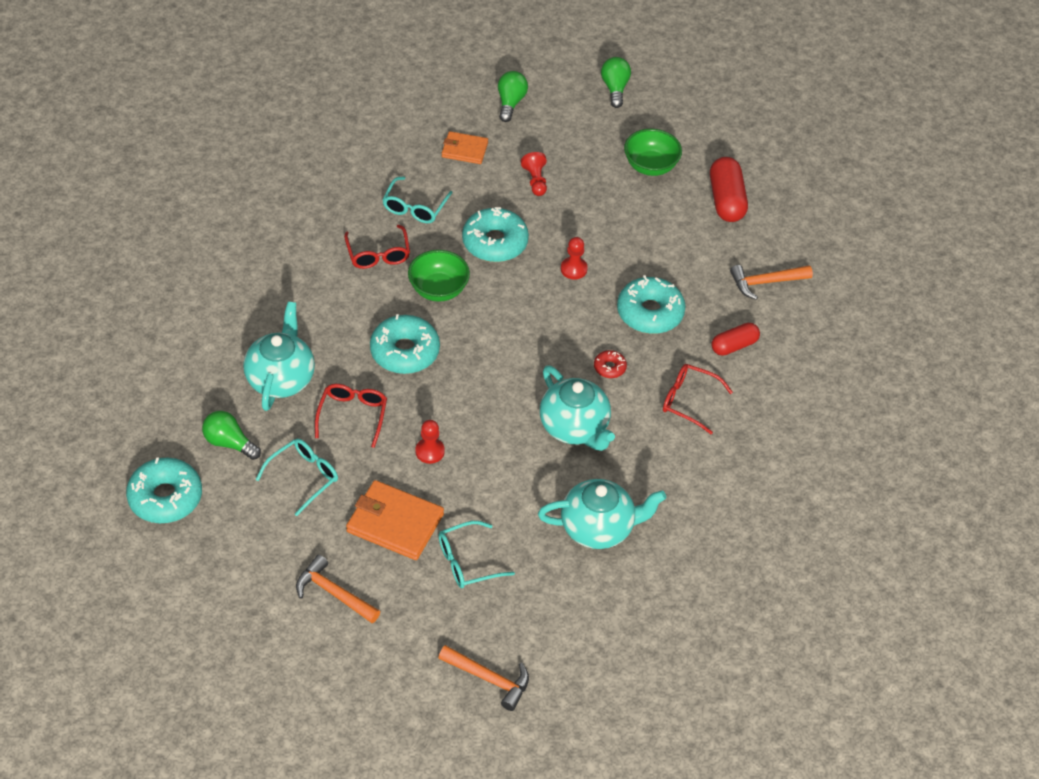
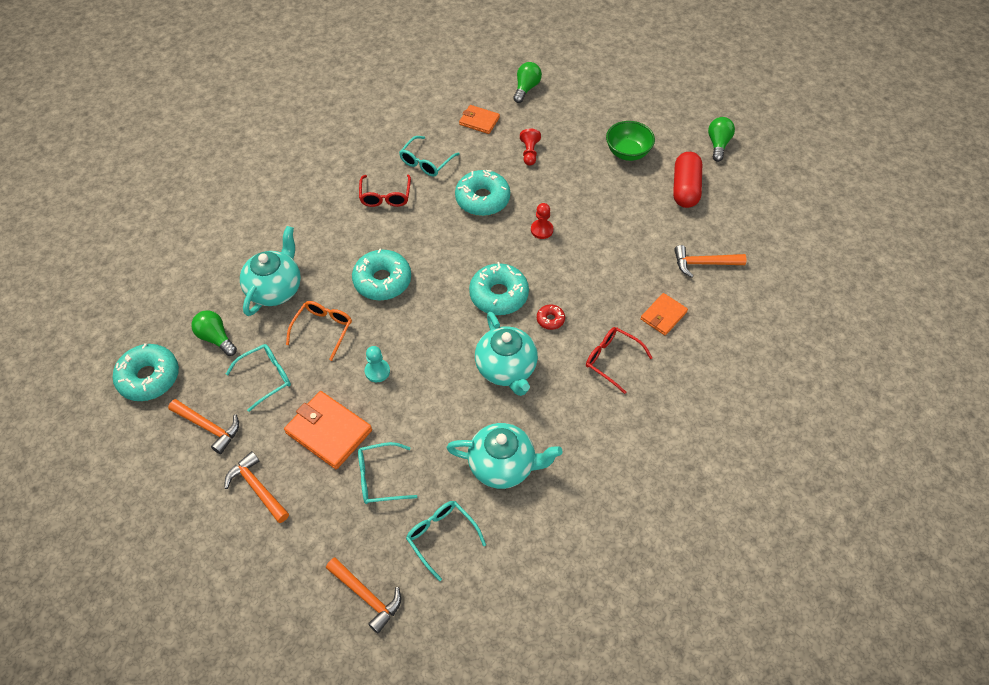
camera: 15 degrees right, 5 degrees up
(255, 539) = (208, 427): none -> orange hammer
(352, 415) = (323, 329): red glasses -> orange glasses
(430, 451) = (377, 371): red pawn -> turquoise pawn
(438, 289) = (425, 232): green bowl -> none
(552, 609) = (441, 537): none -> turquoise glasses
(615, 88) = (613, 87): green light bulb -> green light bulb (718, 144)
(650, 313) = (597, 276): turquoise donut -> turquoise donut (499, 295)
(734, 346) = (663, 316): red capsule -> orange wallet

